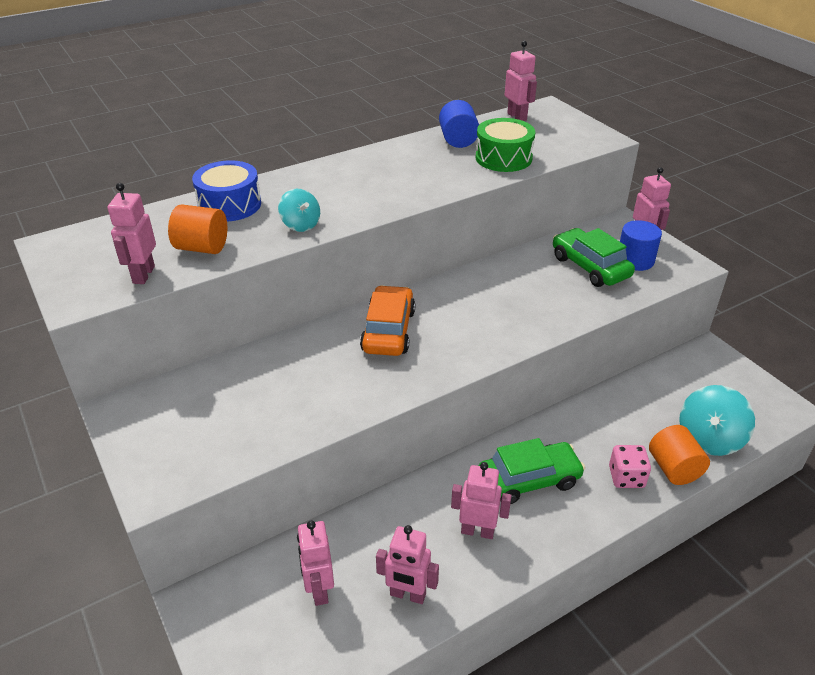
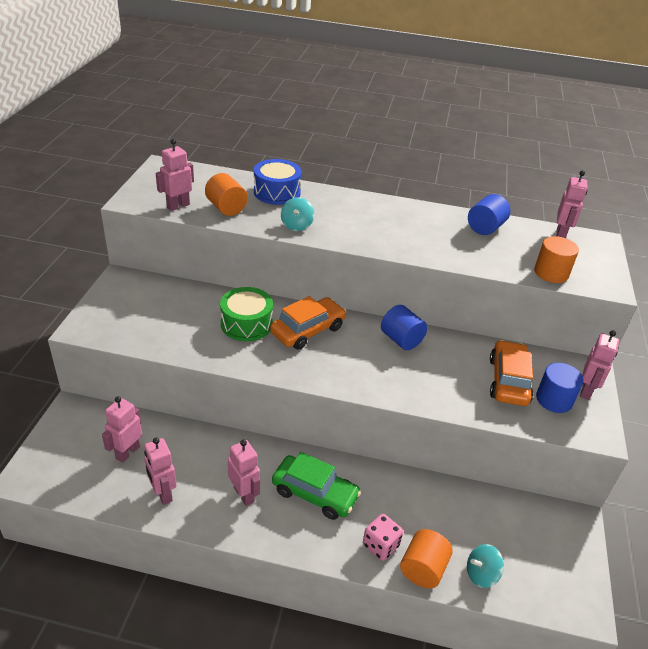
camera: 40 degrees right, 0 degrees up
(474, 287) = (401, 340): none -> blue cylinder
(503, 158) = (499, 257): green drum -> green drum (246, 324)
(556, 150) = (551, 273): none -> orange cylinder
(590, 267) = (508, 381): green car -> orange car
(709, 438) = (481, 574): turquoise spinning top -> turquoise spinning top, size x0.62

